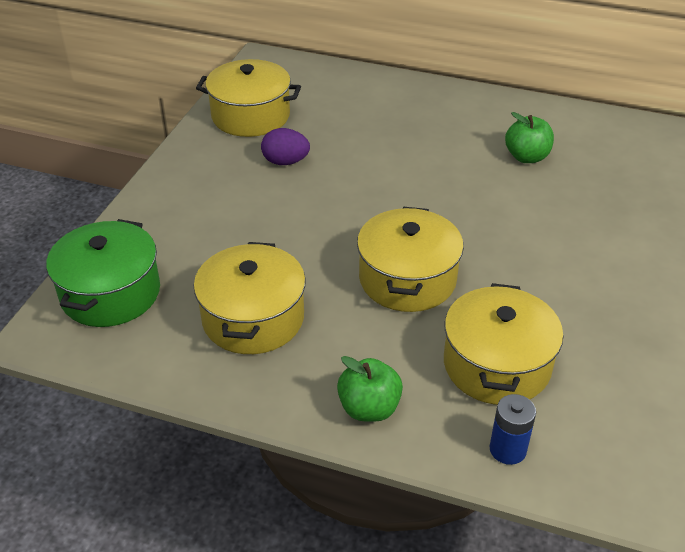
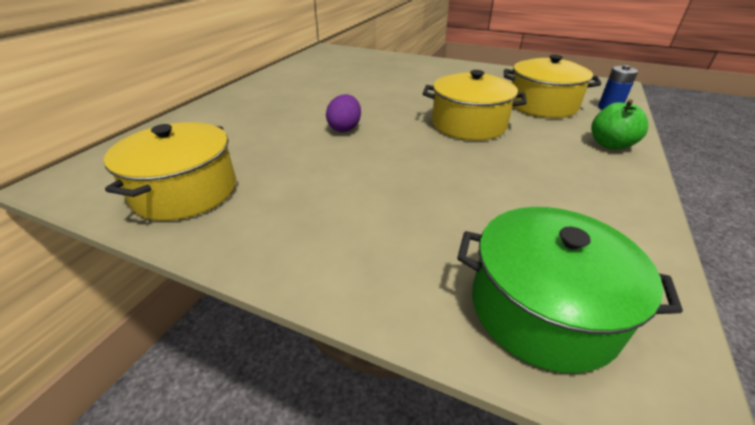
camera: 85 degrees left, 5 degrees down
(253, 318) = (540, 192): yellow pot -> none
(285, 162) = (294, 170): purple egg -> purple egg (345, 128)
(526, 157) = (333, 81): green apple -> none

